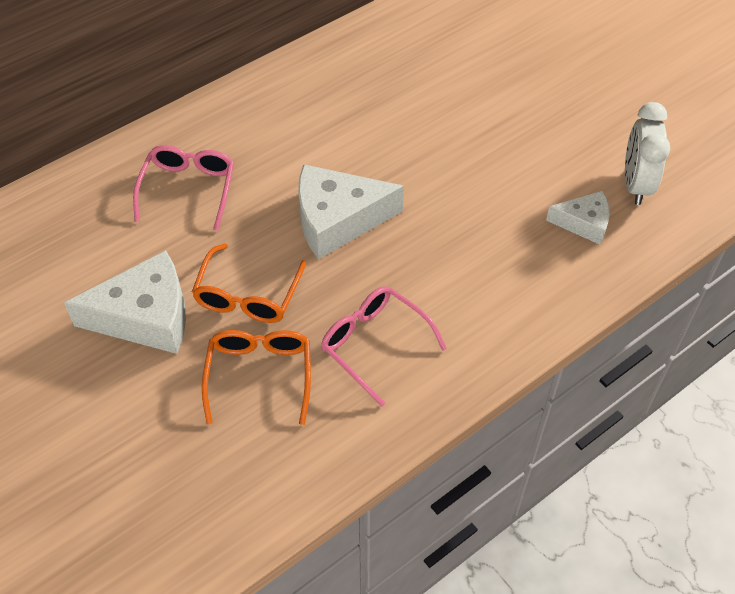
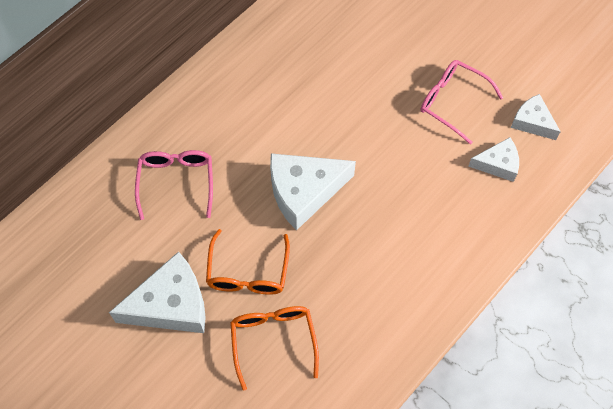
camera: 10 degrees left, 10 degrees up
(374, 344) = (356, 299): pink glasses -> pink glasses (452, 102)
(635, 184) = (532, 122): white clock -> white cheese

